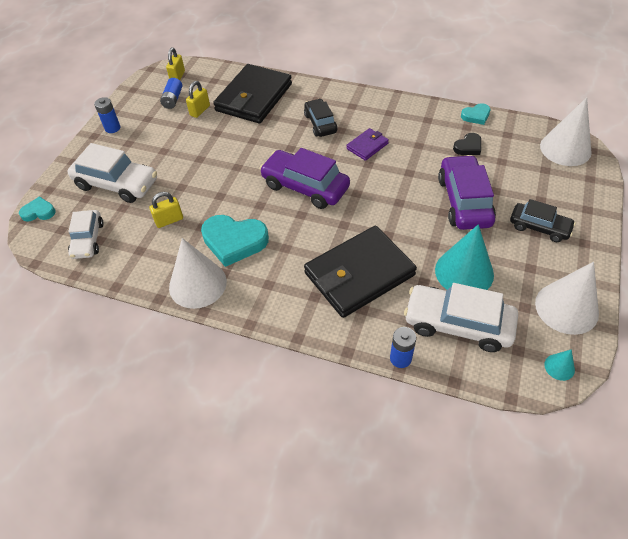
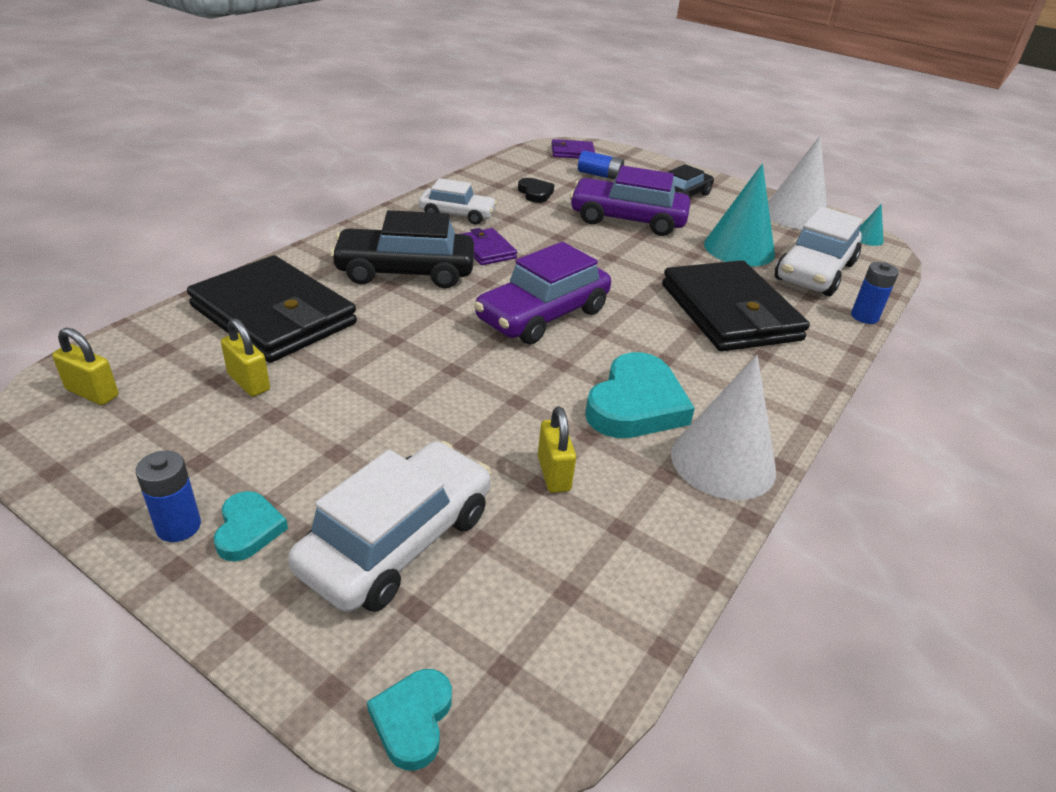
camera: 80 degrees left, 15 degrees down
(88, 240) = (560, 613): white car -> white car (457, 214)
(173, 99) = (169, 412): blue battery -> blue battery (600, 175)
(320, 123) = (405, 272): black car -> black car, size x1.60
(476, 116) = (482, 175): turquoise heart -> turquoise heart (248, 529)
(565, 149) = (572, 152): white cone -> purple wallet

